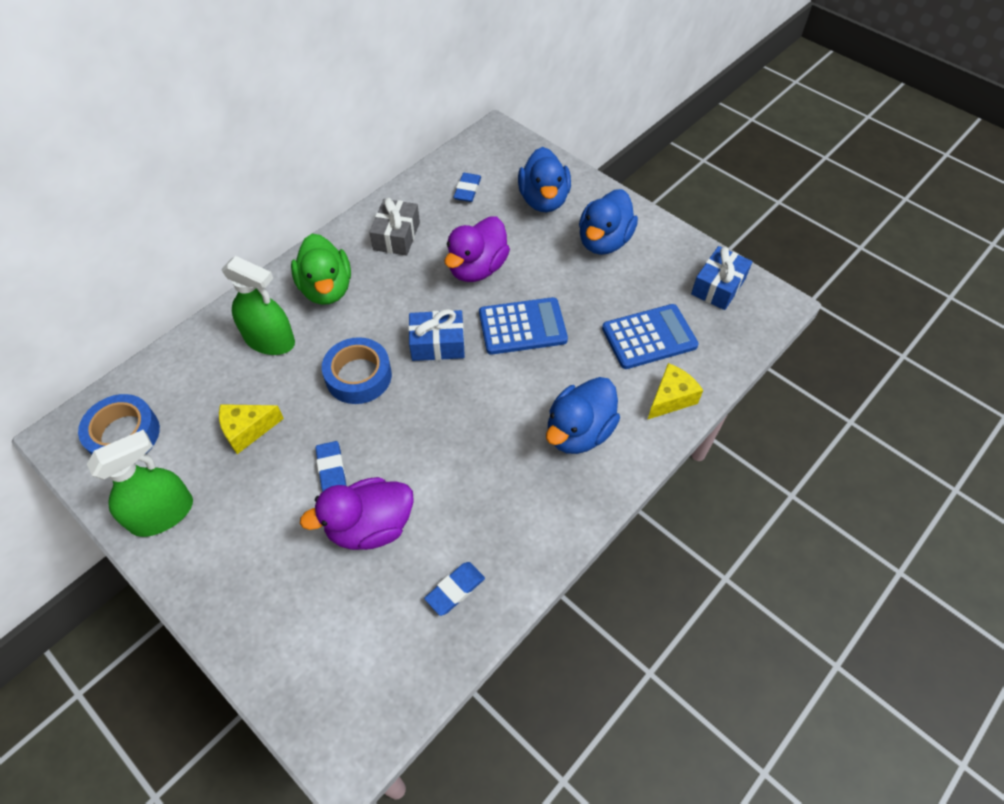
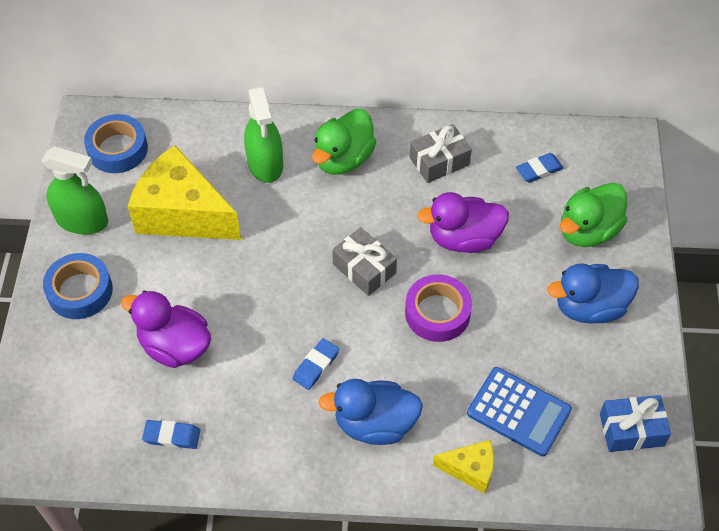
camera: 50 degrees right, 0 degrees up
(247, 430) = (182, 213): yellow cheese -> yellow cheese, size x2.05
(332, 471) = (196, 288): blue eraser -> blue eraser (316, 366)
(358, 376) = (287, 241): blue tape -> blue tape (80, 291)
(437, 344) = (364, 268): blue gift -> grey gift
(522, 326) = (437, 313): blue calculator -> purple tape
(543, 200) = (588, 230): blue duck -> green duck

